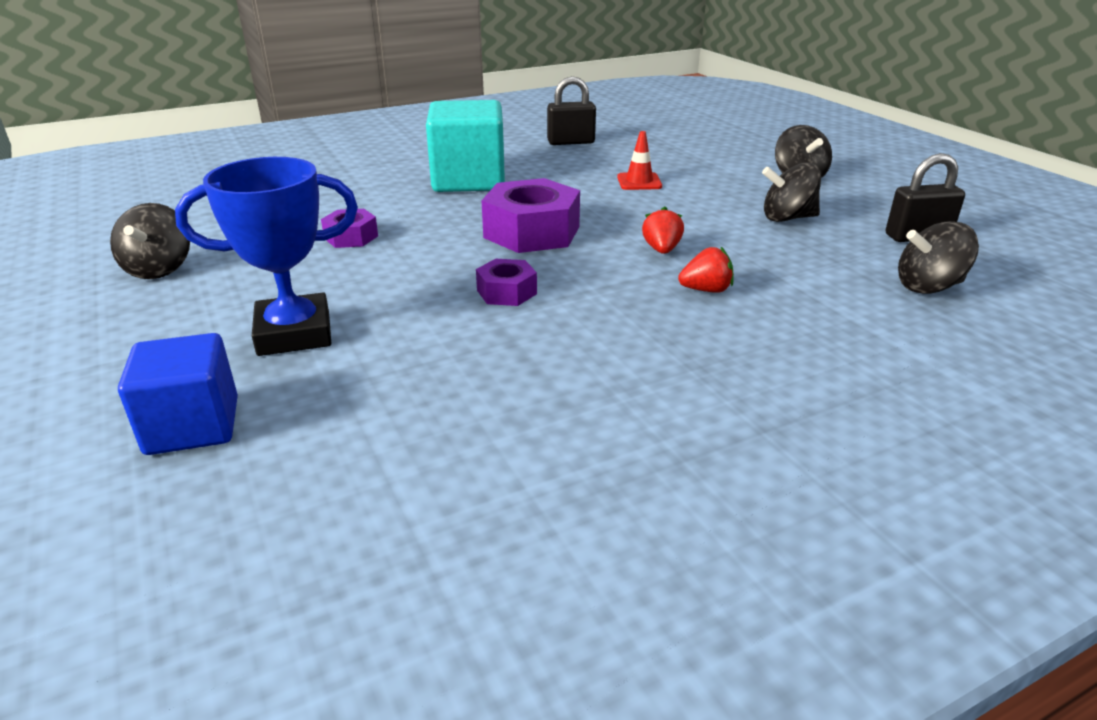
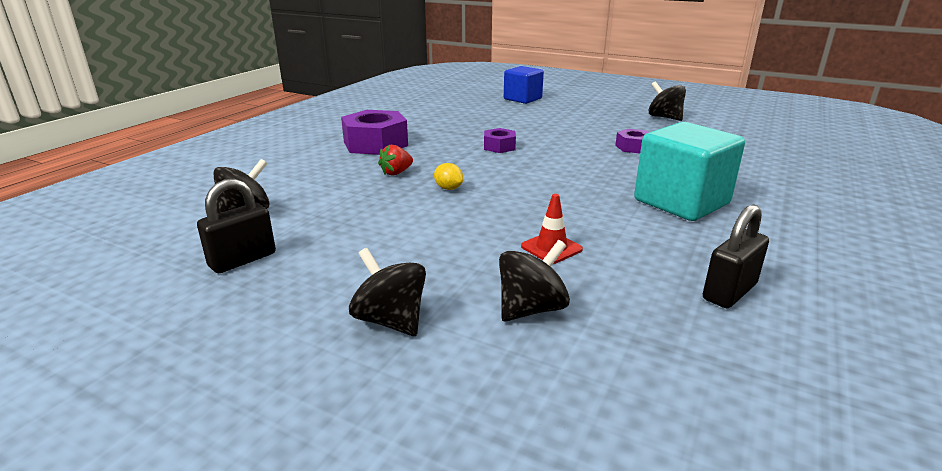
camera: 145 degrees right, 5 degrees down
(294, 333) = (551, 117): blue trophy -> none
(532, 232) = (547, 177): purple nut -> purple nut (375, 144)
(661, 250) = (448, 188): red strawberry -> yellow lemon
(787, 218) = (373, 245): black spinning top -> black spinning top (531, 309)

